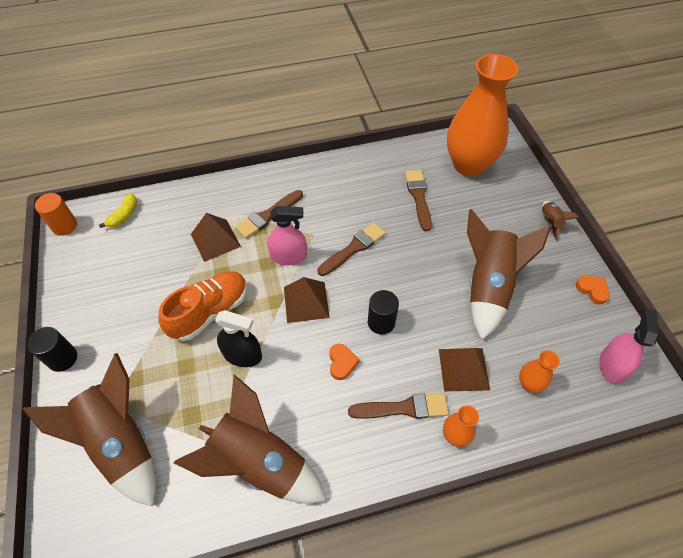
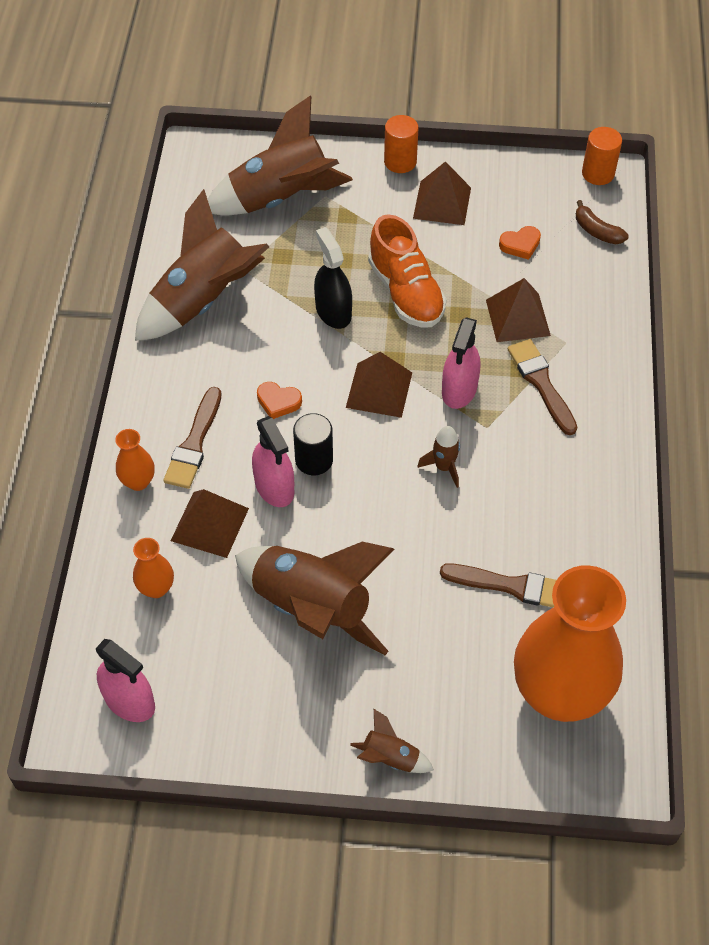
camera: 110 degrees right, 0 degrees up
(62, 358) = (400, 162): black cylinder -> orange cylinder
(108, 314) = (442, 202): none -> brown pyramid
(124, 215) = (597, 231): yellow banana -> brown banana
(242, 355) = (333, 311): black spray bottle -> black spray bottle turned 120 degrees clockwise
(353, 248) = (444, 467): brown brush -> brown rocket
(414, 339) = (274, 487): none -> pink spray bottle
(592, 290) = (246, 747): orange heart -> orange heart (520, 245)

